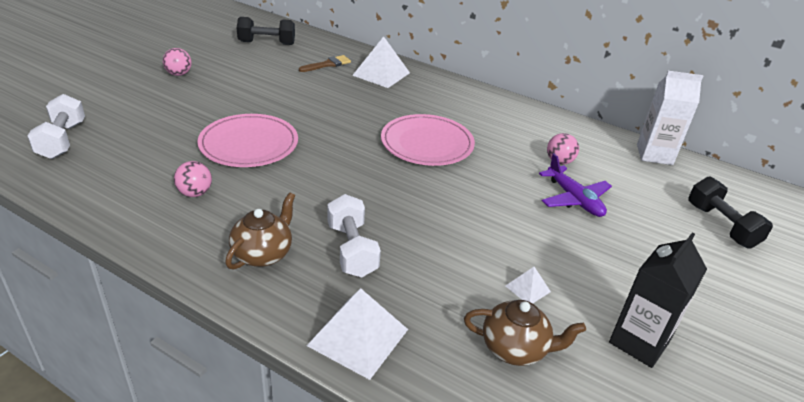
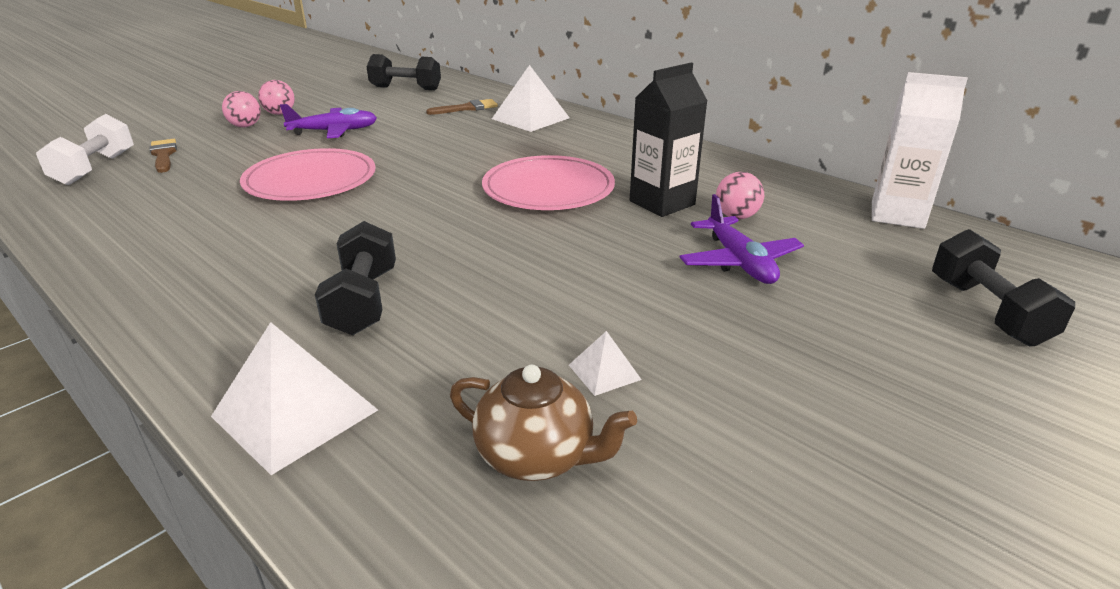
camera: 15 degrees right, 5 degrees down
(110, 123) = (163, 155): none -> brown brush
(195, 193) = (204, 226): pink ball -> pink ball (245, 126)
(236, 92) = (334, 131): none -> purple plane
(263, 254) = (238, 297): brown teapot -> none
(352, 250) = (363, 301): white dumbbell -> black dumbbell
(639, 342) = (768, 470): black carton -> black carton (662, 203)

